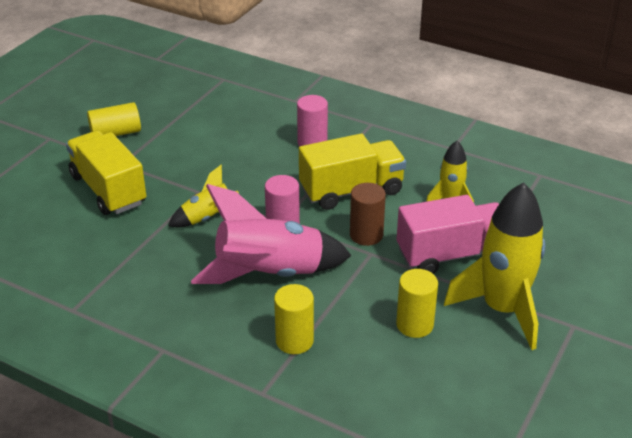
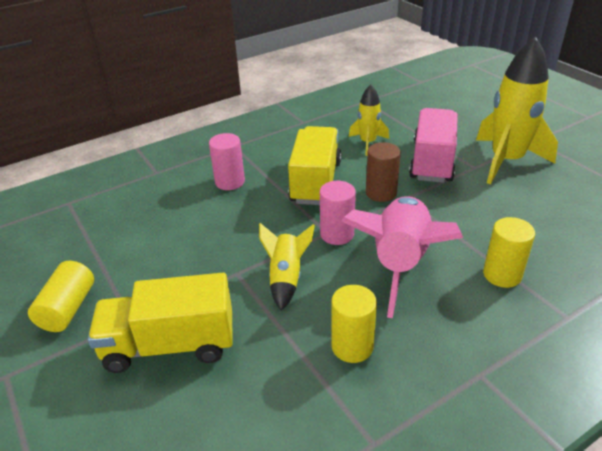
camera: 60 degrees left, 0 degrees up
(414, 325) = (507, 204): yellow cylinder -> yellow cylinder (352, 346)

